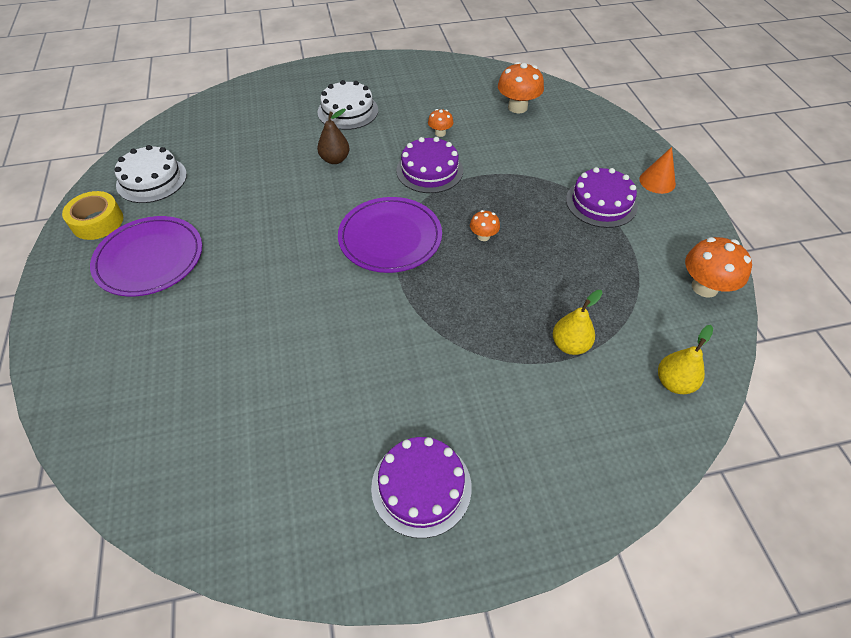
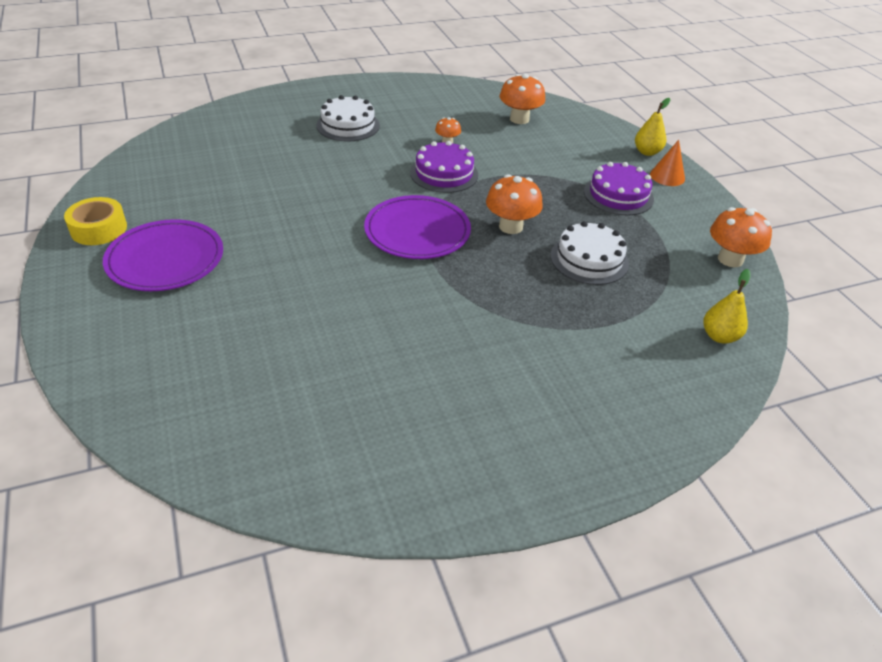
camera: 10 degrees left, 10 degrees down
(151, 179) = (150, 190): white cake -> white cake (589, 259)
(335, 159) = (344, 167): brown pear -> none
(421, 486) = (498, 436): purple cake -> none
(483, 236) = (510, 226): orange mushroom -> orange mushroom, size x1.85
(570, 345) = (615, 311): yellow pear -> yellow pear (647, 152)

